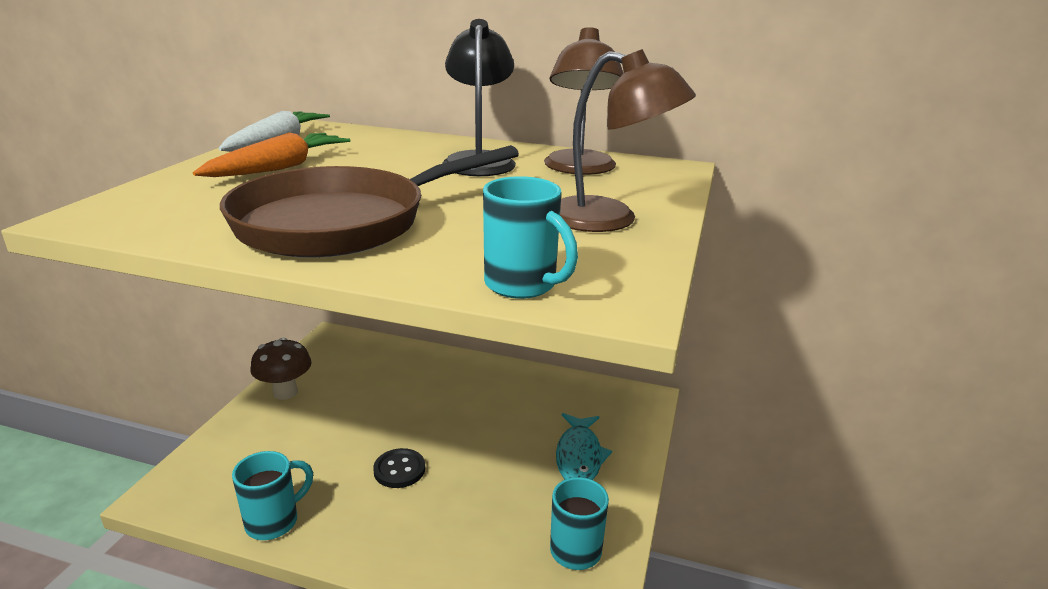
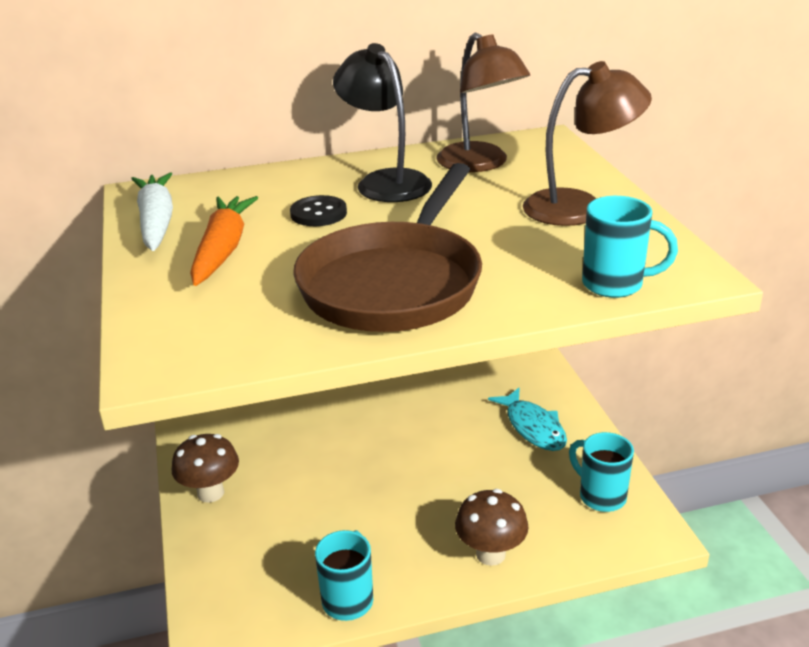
camera: 30 degrees left, 5 degrees up
(399, 470) = (404, 506): black button -> black button (318, 213)
(420, 547) = (490, 554): none -> brown mushroom

